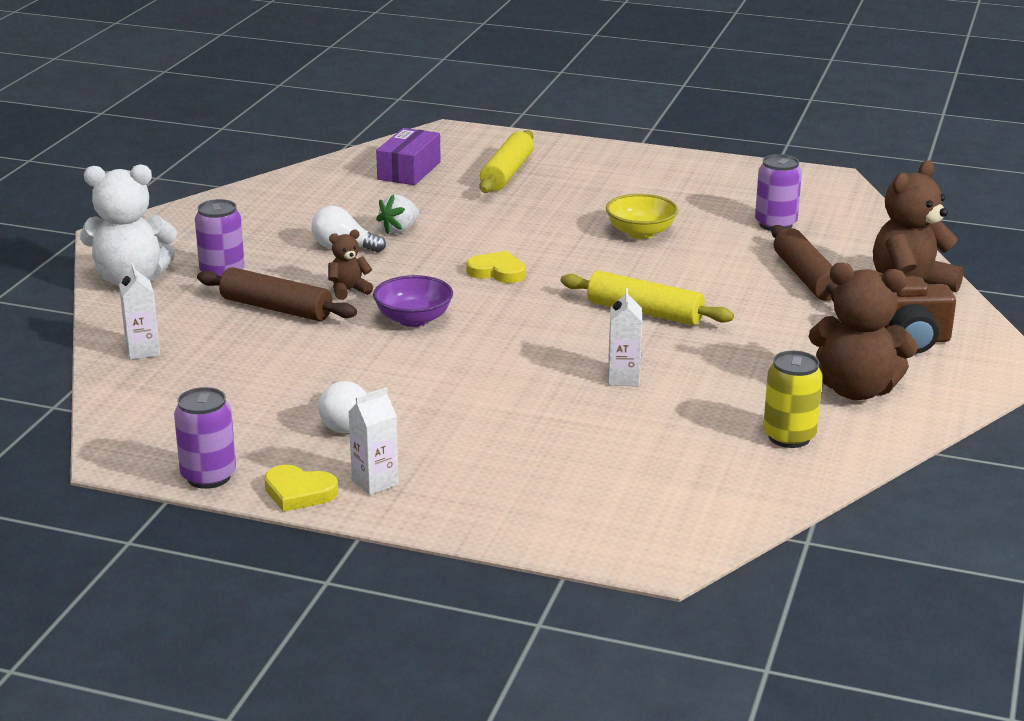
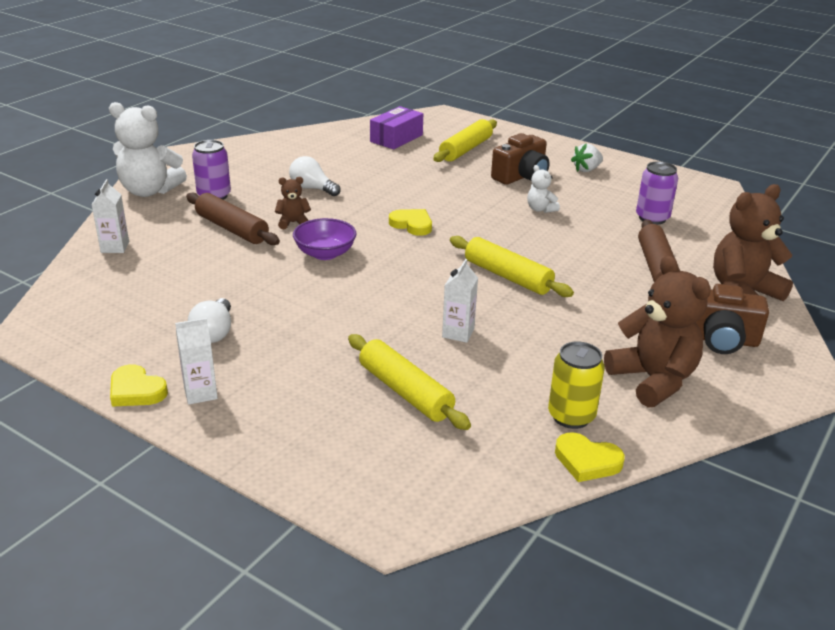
camera: 15 degrees right, 5 degrees up
(208, 476) = (80, 362): purple can -> none
(399, 230) = (361, 181): white strawberry -> white strawberry (586, 170)
(595, 197) = (521, 176): none -> brown camera
(601, 444) = (405, 392): none -> yellow rolling pin
(640, 232) = (540, 209): yellow bowl -> white teddy bear
(825, 473) = (587, 461): none -> yellow heart
(856, 390) = (653, 380): brown teddy bear -> brown teddy bear turned 150 degrees counterclockwise

